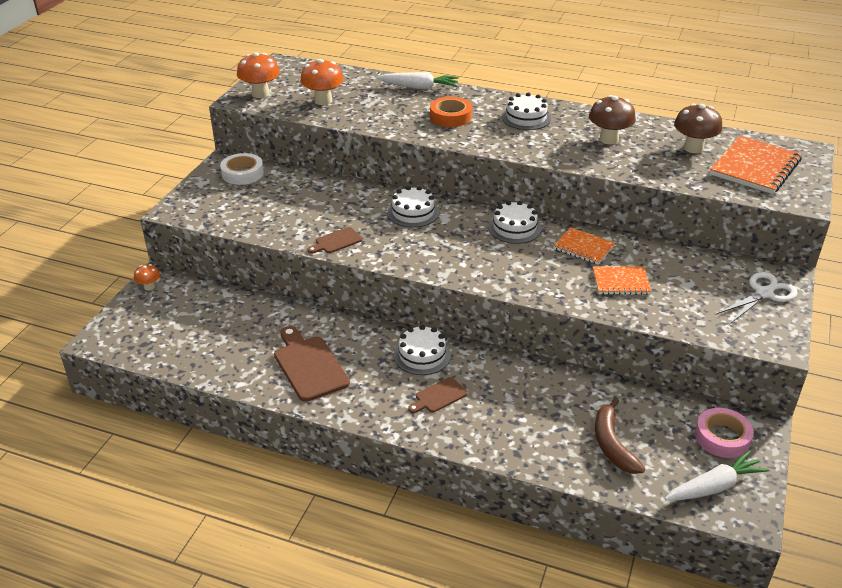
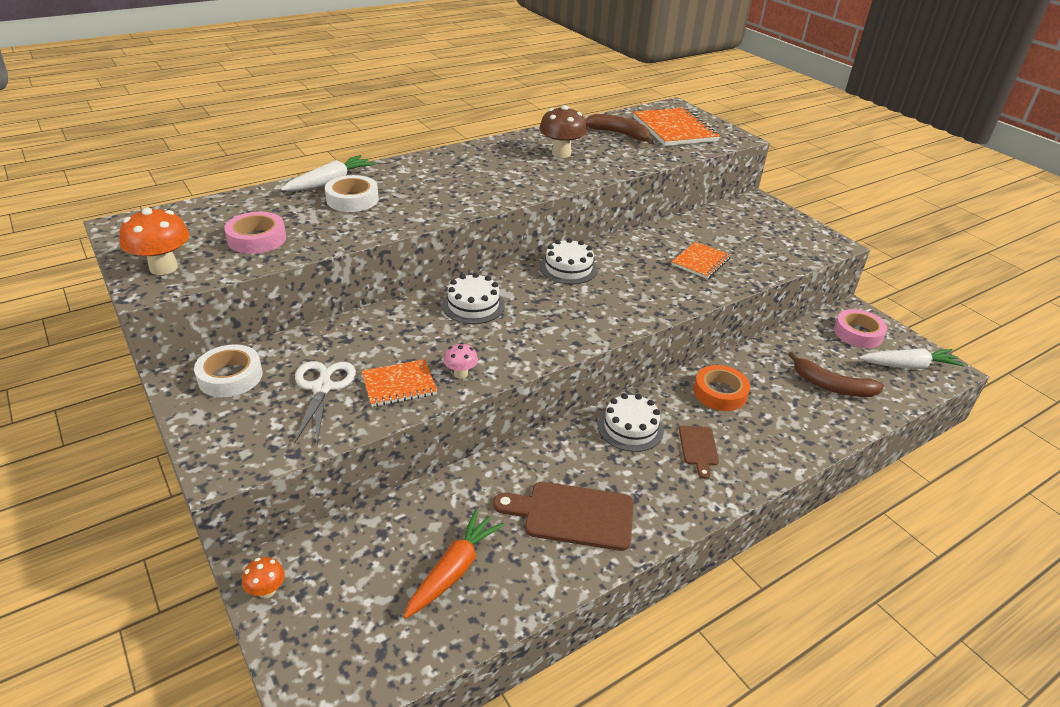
camera: 55 degrees left, 0 degrees up
(220, 340) = (454, 570): none -> orange carrot
(323, 101) = (257, 239): orange mushroom -> pink tape
(336, 241) = (461, 373): brown cutting board -> pink mushroom
(410, 103) = (352, 199): none -> white tape
(450, 117) = (412, 193): orange tape -> orange tape (720, 393)
(526, 118) = (473, 165): white cake -> none
(583, 247) = (636, 253): orange notebook -> orange notebook (399, 385)
(693, 148) = (619, 134): brown mushroom -> brown banana
(714, 486) = (908, 366): white carrot -> white carrot turned 75 degrees clockwise
(764, 294) = (771, 218): white scissors -> white scissors (322, 388)

